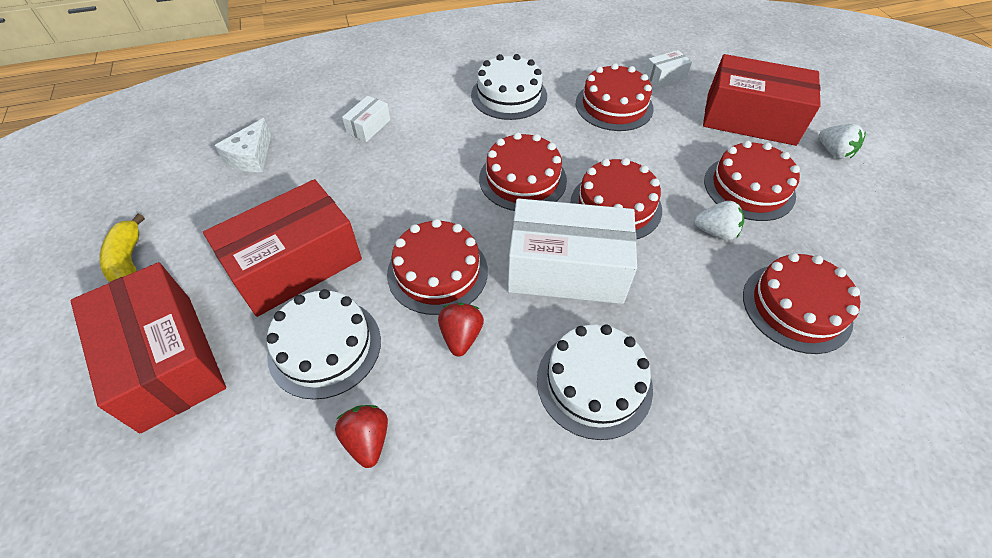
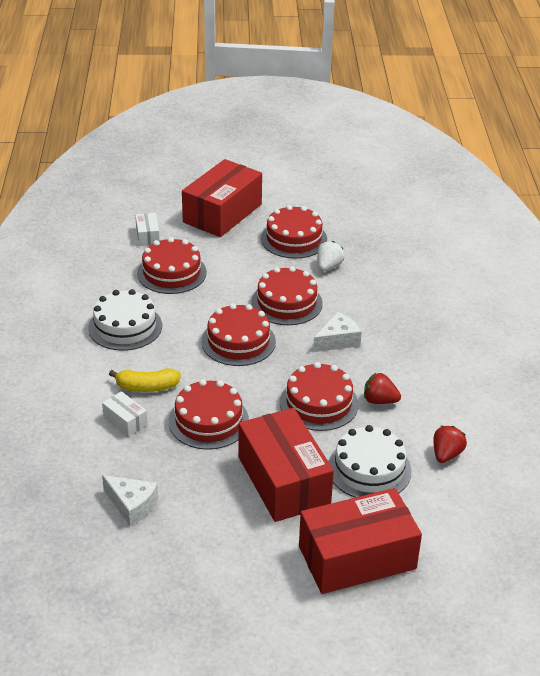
camera: 75 degrees left, 15 degrees down
(128, 261) = (241, 589): yellow banana -> yellow banana (147, 387)
(367, 440) = (446, 454): red strawberry -> red strawberry turned 120 degrees clockwise
(566, 269) = (337, 340): white box -> white cheese
(594, 383) = (430, 350): white cake -> none
(796, 307) = (399, 256): red cake -> red cake (208, 421)
(834, 152) = (275, 191): white strawberry -> none

